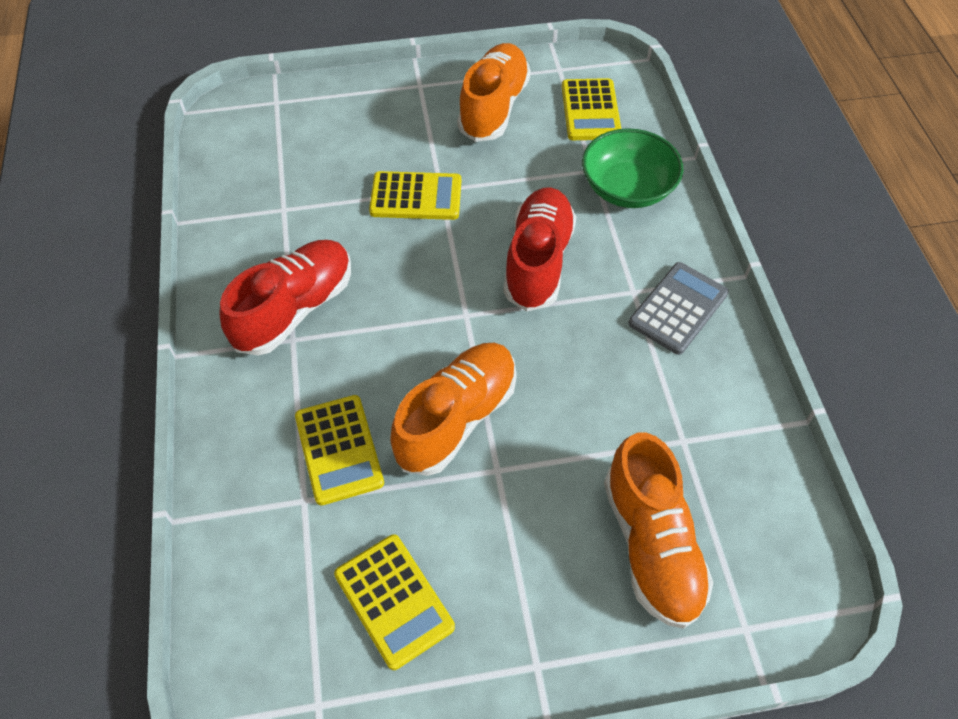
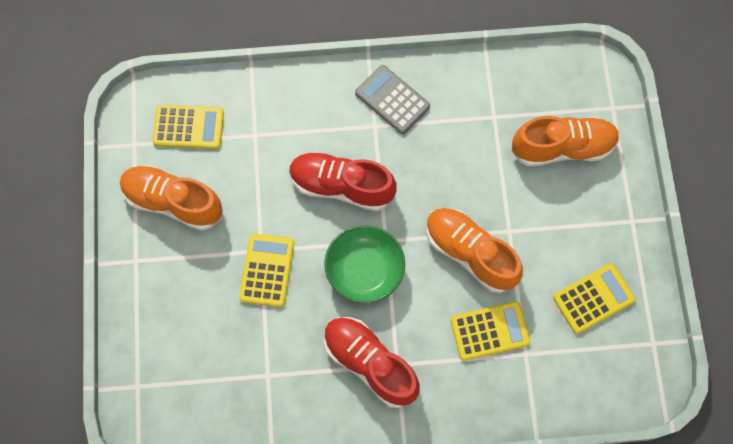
camera: 85 degrees left, 15 degrees up
(627, 188) = (277, 113): green bowl -> green bowl (364, 270)

